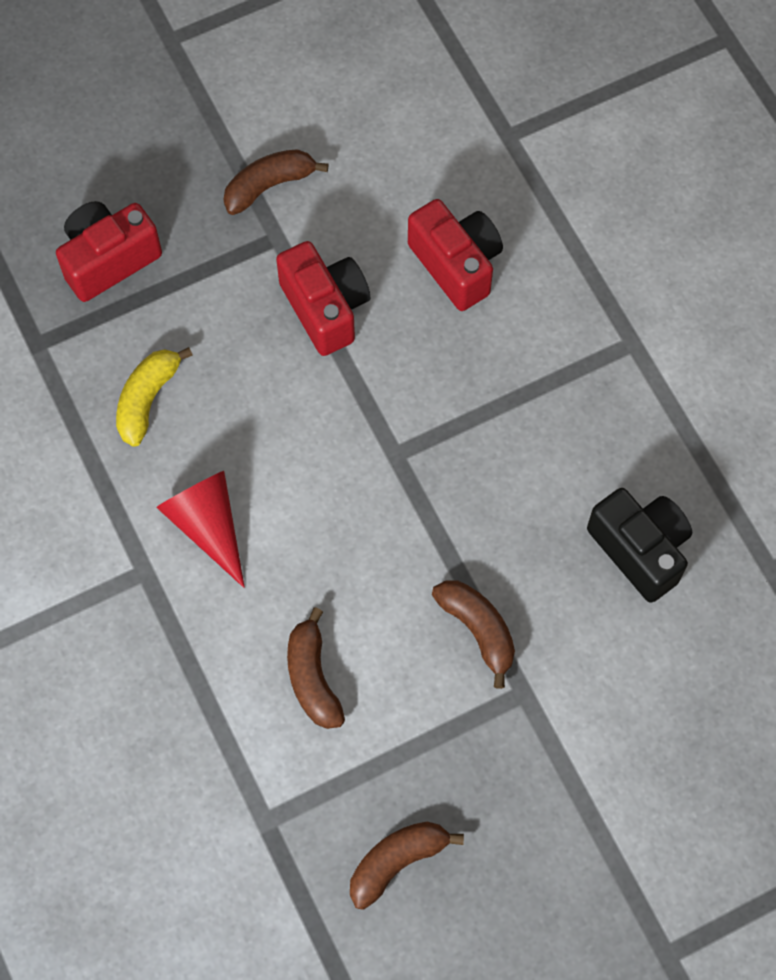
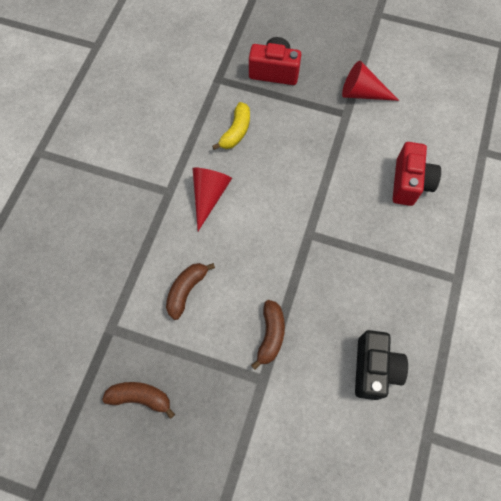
camera: 45 degrees right, 0 degrees up
(147, 399) = (236, 131): yellow banana -> yellow banana turned 135 degrees clockwise
(269, 186) = (362, 93): brown banana -> red cone
(325, 308) = (338, 155): red camera -> none

